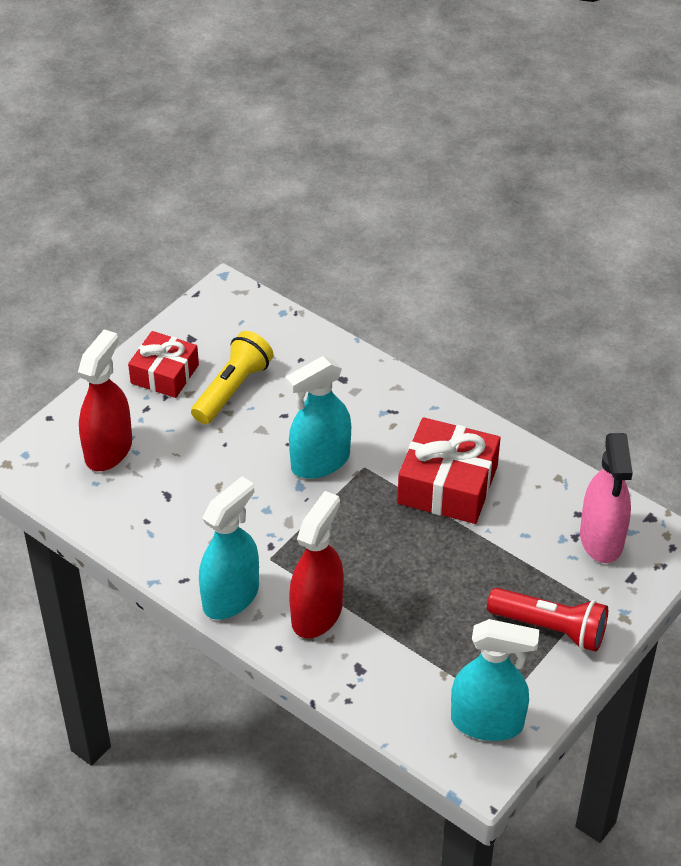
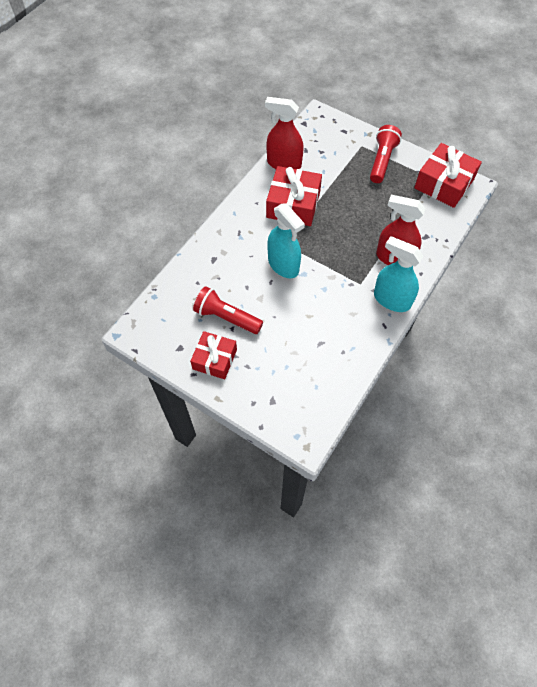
camera: 95 degrees left, 15 degrees up
(109, 450) = (287, 383): red spray bottle -> red spray bottle (284, 164)
(232, 389) = (226, 317): yellow flashlight -> red flashlight
(487, 722) = (444, 184): turquoise spray bottle -> red gift
(601, 539) = (321, 141): pink spray bottle -> none

